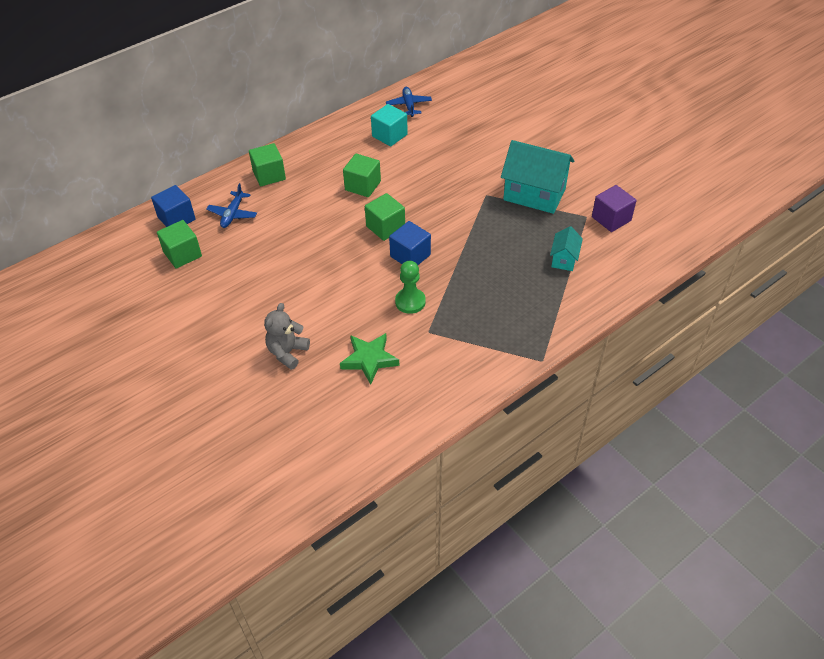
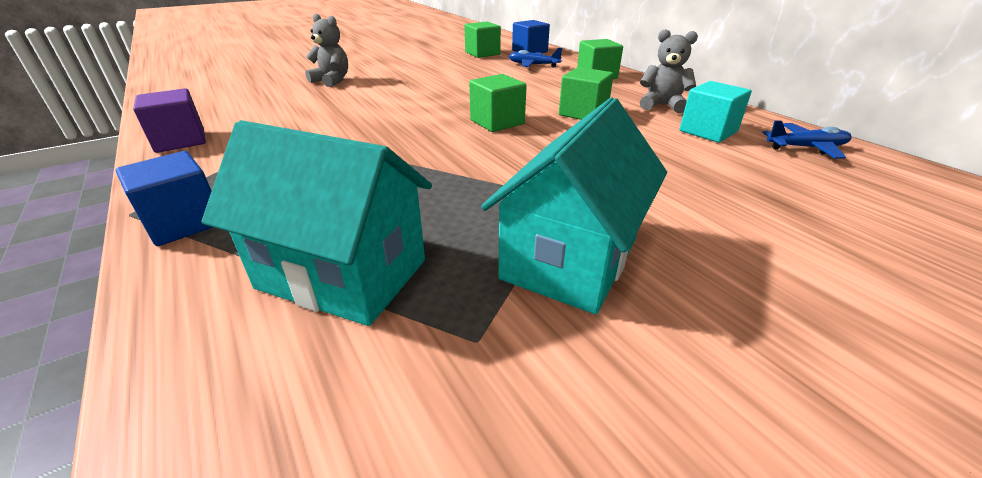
camera: 95 degrees right, 15 degrees down
(344, 148) = (662, 105): none -> grey teddy bear
(369, 359) = (283, 108): green star -> none
(410, 256) = (435, 133): blue cube -> blue cube (184, 223)
(410, 302) = (350, 130): green pawn -> none
(564, 259) = (343, 274): turquoise house -> turquoise house, size x2.00
(611, 219) = (453, 401): purple cube -> purple cube (180, 141)

